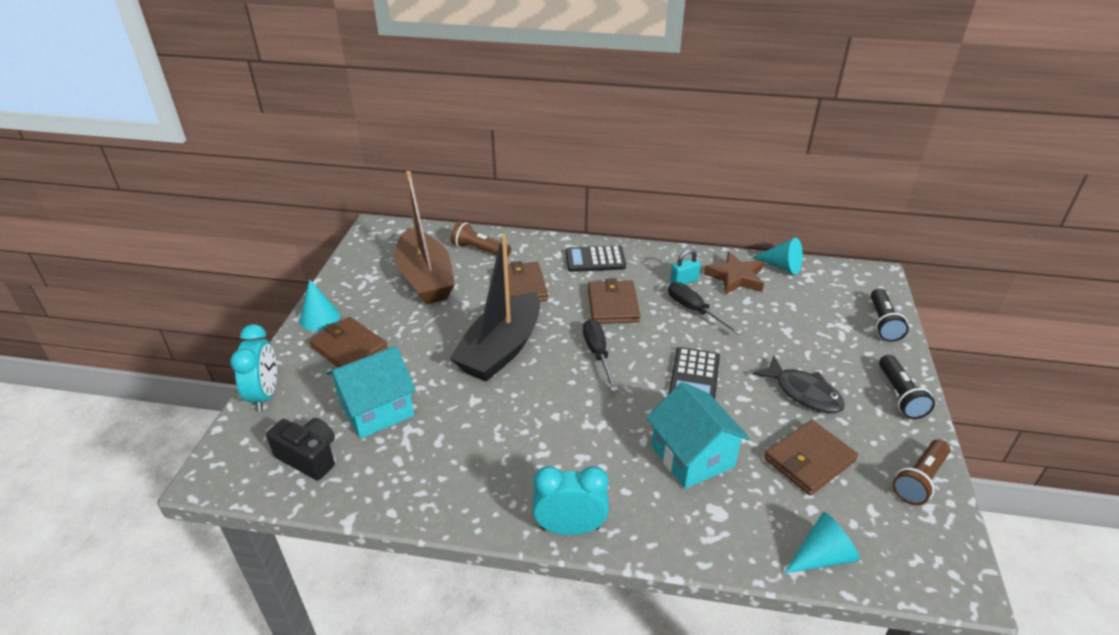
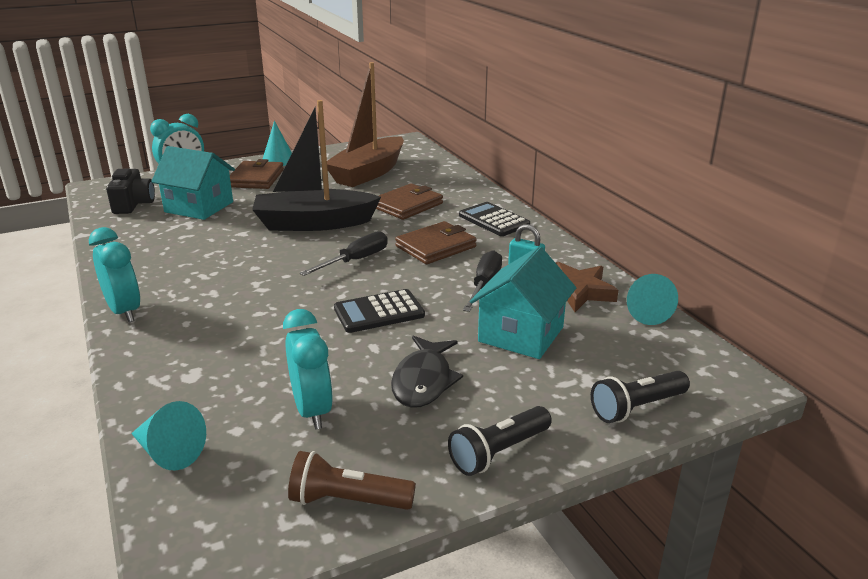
camera: 55 degrees right, 10 degrees down
(479, 250) = (434, 177): brown flashlight -> none
(692, 456) = (258, 342): turquoise house -> turquoise house (521, 334)
(809, 460) = (312, 410): brown wallet -> turquoise clock

